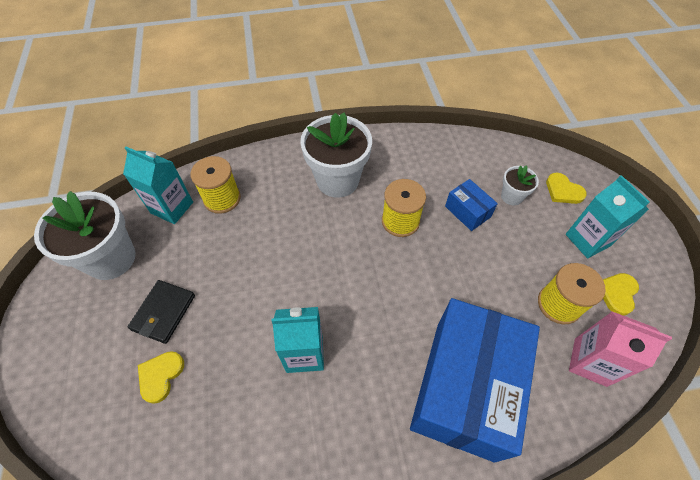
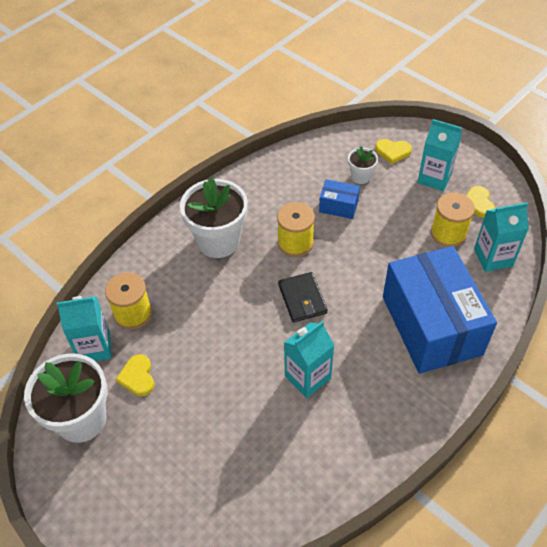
camera: 35 degrees left, 5 degrees down
(160, 376) = (215, 466): yellow heart -> yellow heart (137, 377)
(164, 312) = (171, 425): black wallet -> black wallet (302, 299)
(590, 362) = (493, 257): pink carton -> turquoise carton

